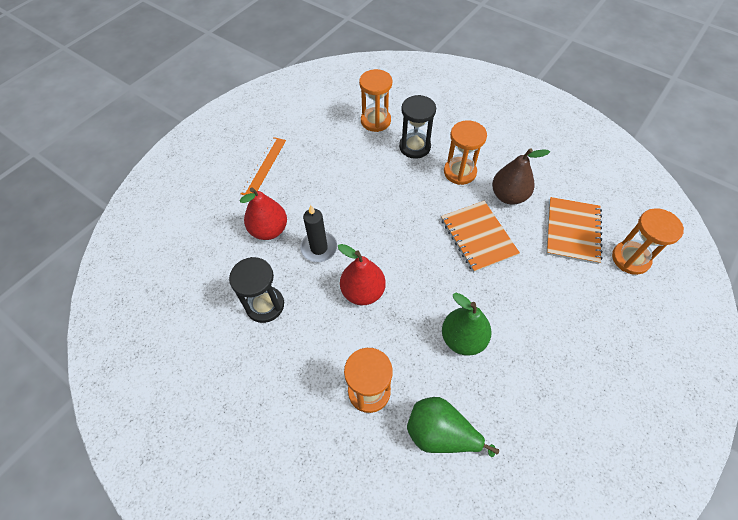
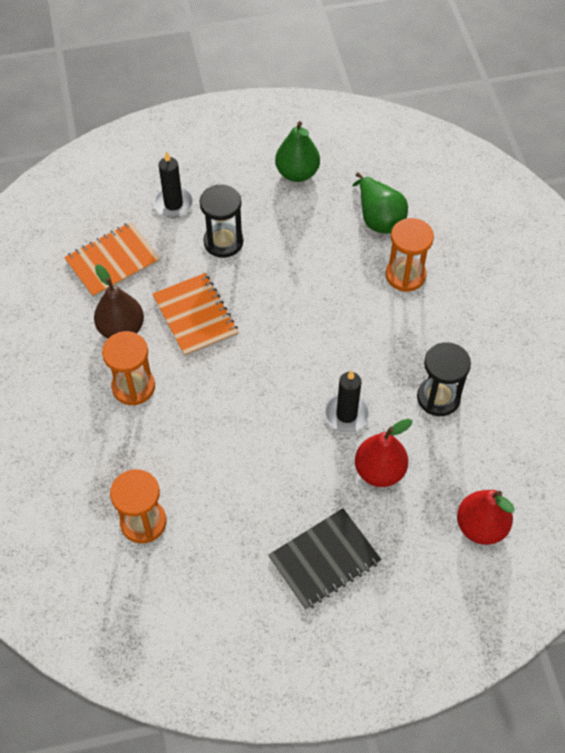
camera: 140 degrees left, 0 degrees up
(264, 166) = (324, 559): orange ruler -> black notebook
(363, 292) = (343, 346): red pear -> red pear (480, 526)
(415, 147) = (141, 451): black hourglass -> black hourglass (223, 242)
(463, 338) = (300, 256): green pear -> green pear (297, 173)
(478, 237) = (195, 316): orange notebook -> orange notebook turned 45 degrees counterclockwise
(597, 305) = (173, 204): none -> black candle
(630, 259) = (101, 211): orange hourglass -> none

